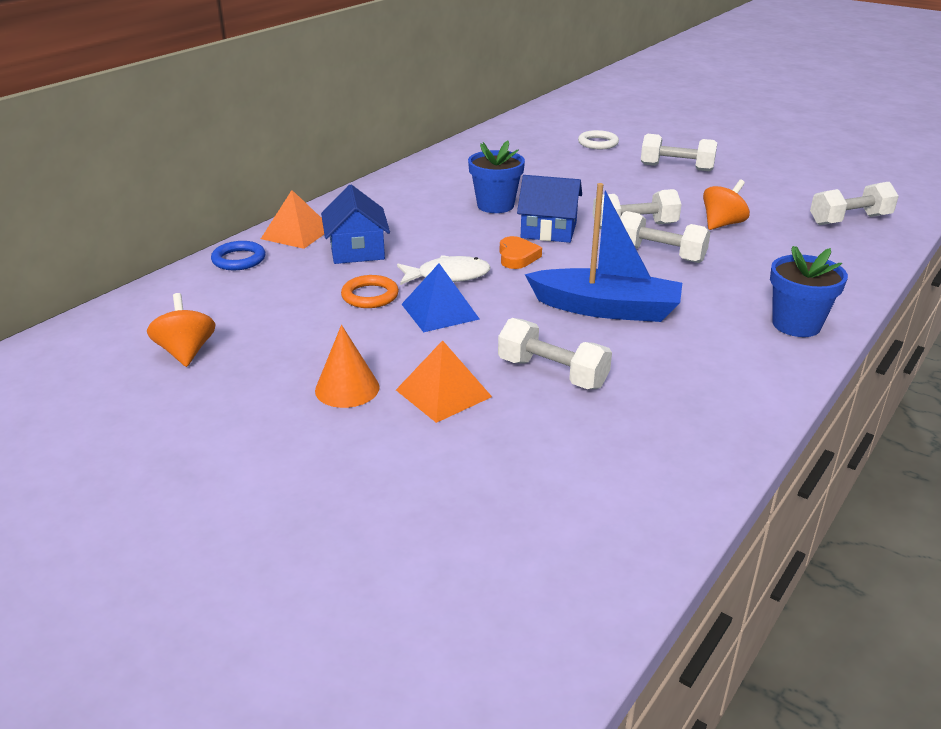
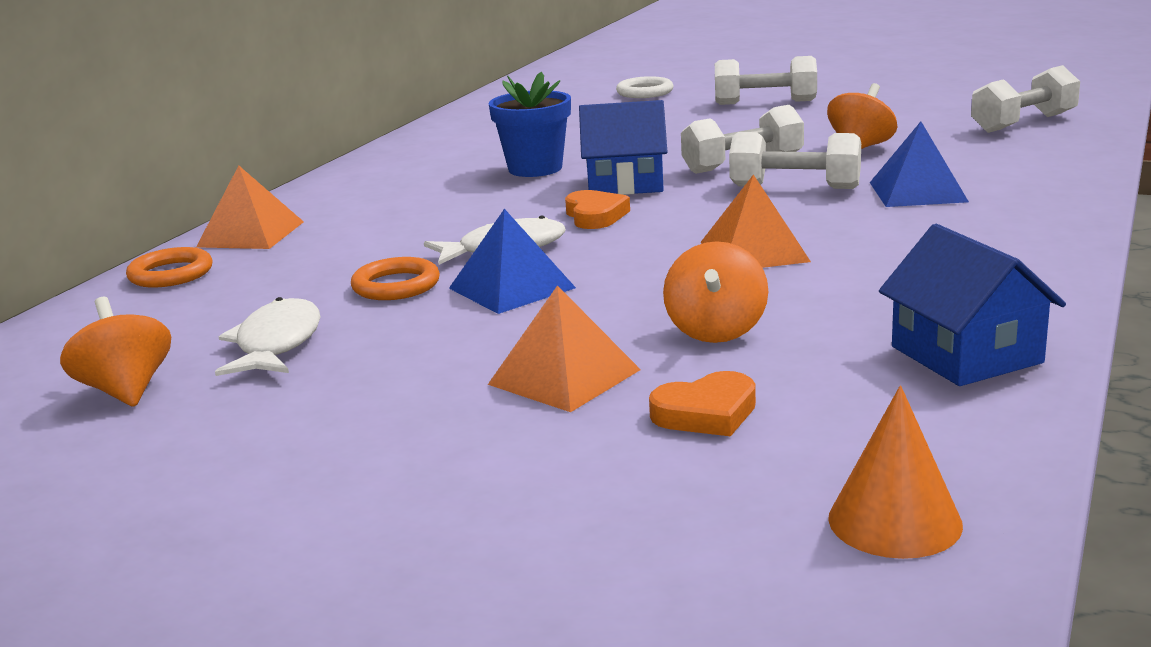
camera: 10 degrees left, 10 degrees down
(239, 259) = (171, 274): blue ring -> orange ring
(283, 332) = (276, 344): none -> white fish
(347, 388) = (410, 394): orange cone -> orange cone (894, 521)
(357, 250) = (352, 240): blue house -> blue house (966, 354)
(517, 440) = (706, 413): none -> orange heart
(552, 373) = (716, 330): white dumbbell -> orange spinning top
(606, 309) = (754, 251): blue boat -> orange pyramid
(741, 274) = (917, 192): none -> blue pyramid
(796, 325) = (1025, 231): blue flower pot -> none

